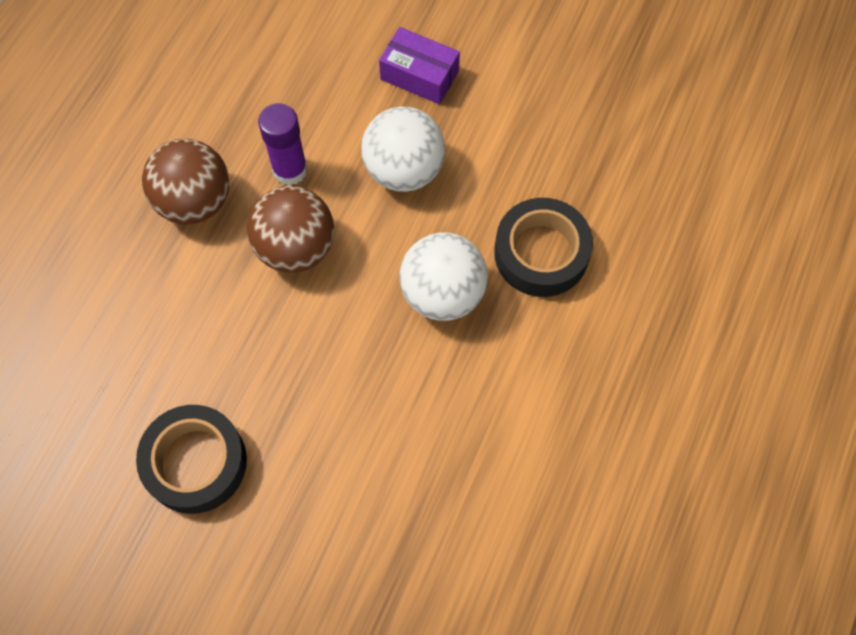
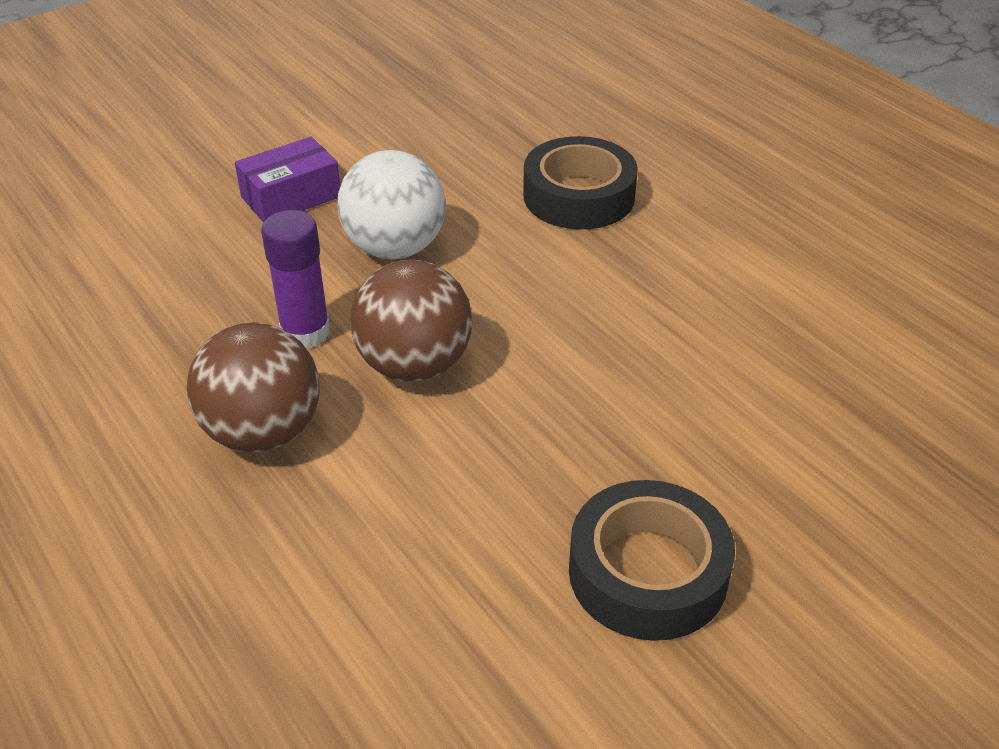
camera: 60 degrees left, 25 degrees down
(443, 293) = (571, 275): white ball -> none

